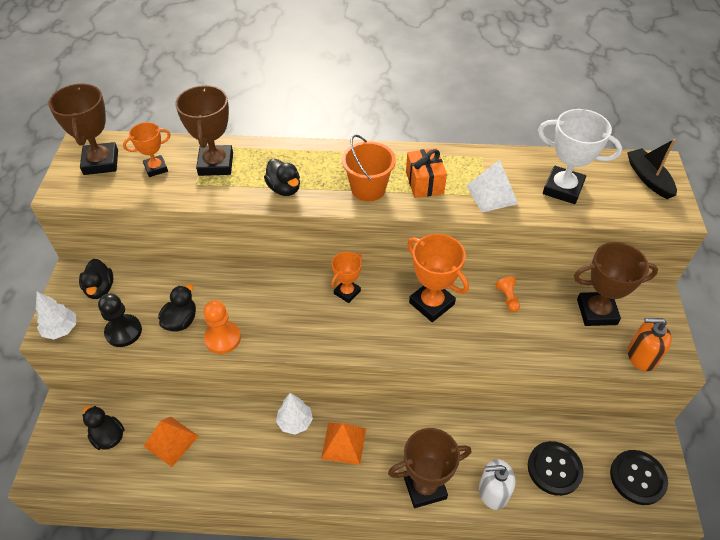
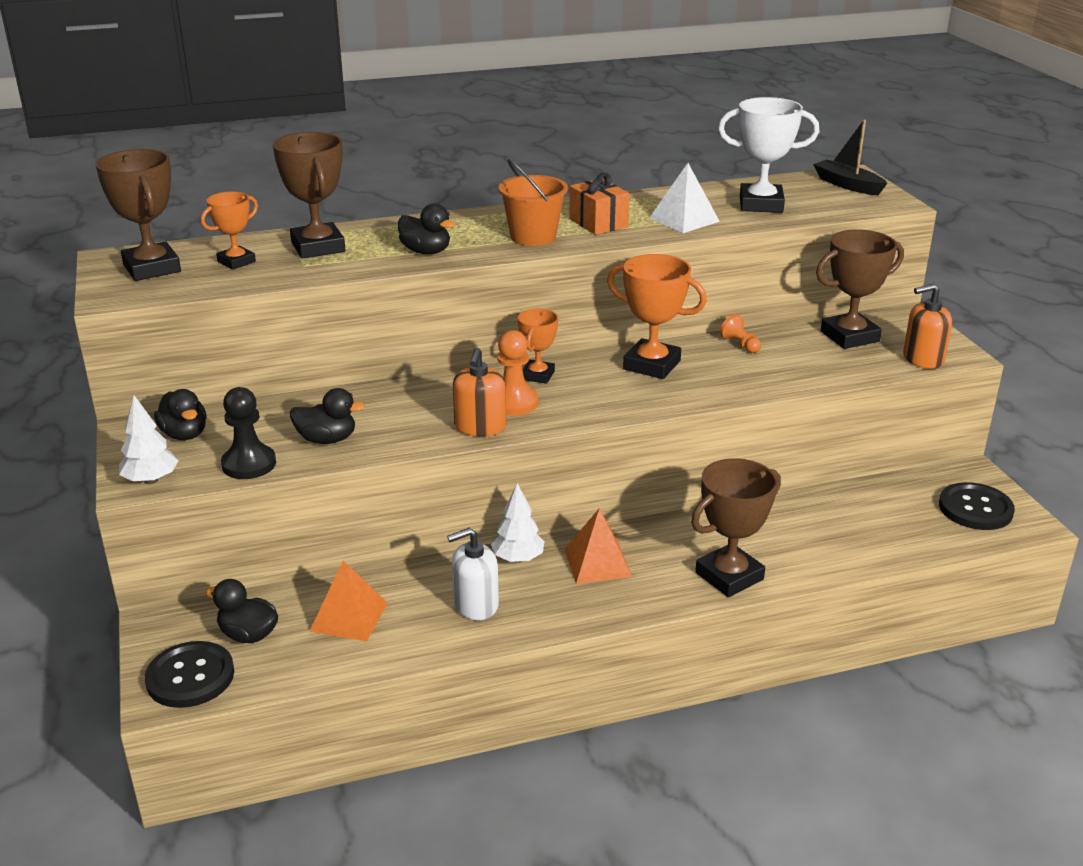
camera: 20 degrees left, 20 degrees down
(181, 321) = (327, 439): black duck -> black duck turned 90 degrees clockwise
(222, 338) = (398, 443): orange pawn -> orange pawn (513, 403)
(282, 338) = (480, 427): none -> orange soap dispenser
(493, 491) = (816, 560): white soap dispenser -> white soap dispenser (475, 604)
(554, 469) = (876, 523): black button -> black button (190, 677)

